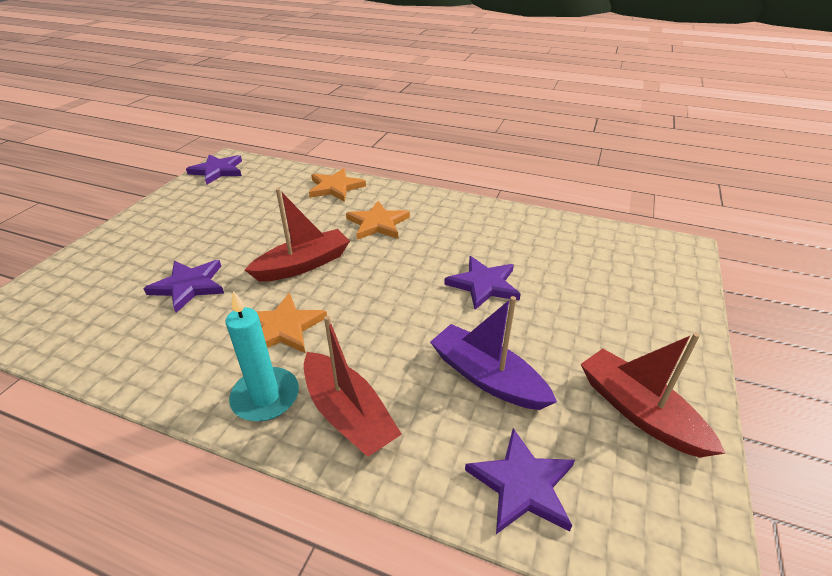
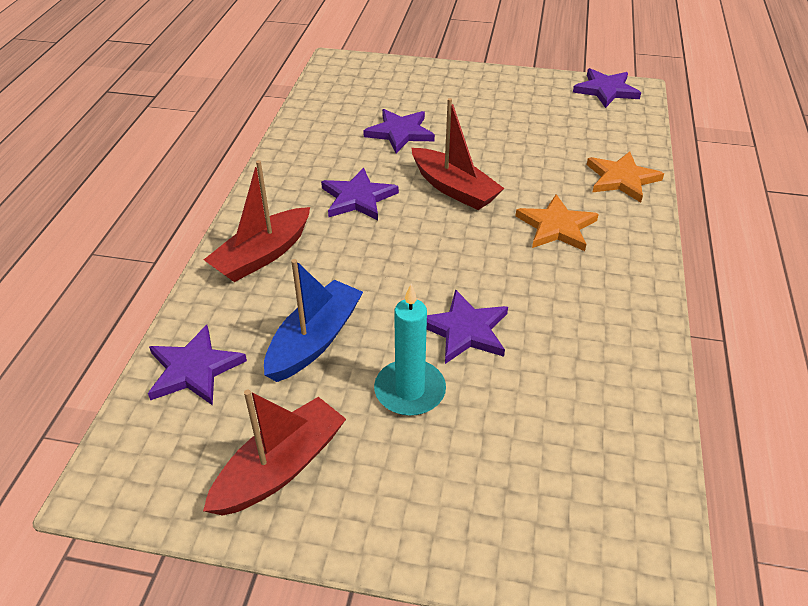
camera: 80 degrees right, 5 degrees up
(265, 397) = (277, 207): turquoise candle -> turquoise candle (410, 390)
(284, 328) = (358, 198): orange star -> purple star
(487, 377) = (315, 340): purple boat -> blue boat

